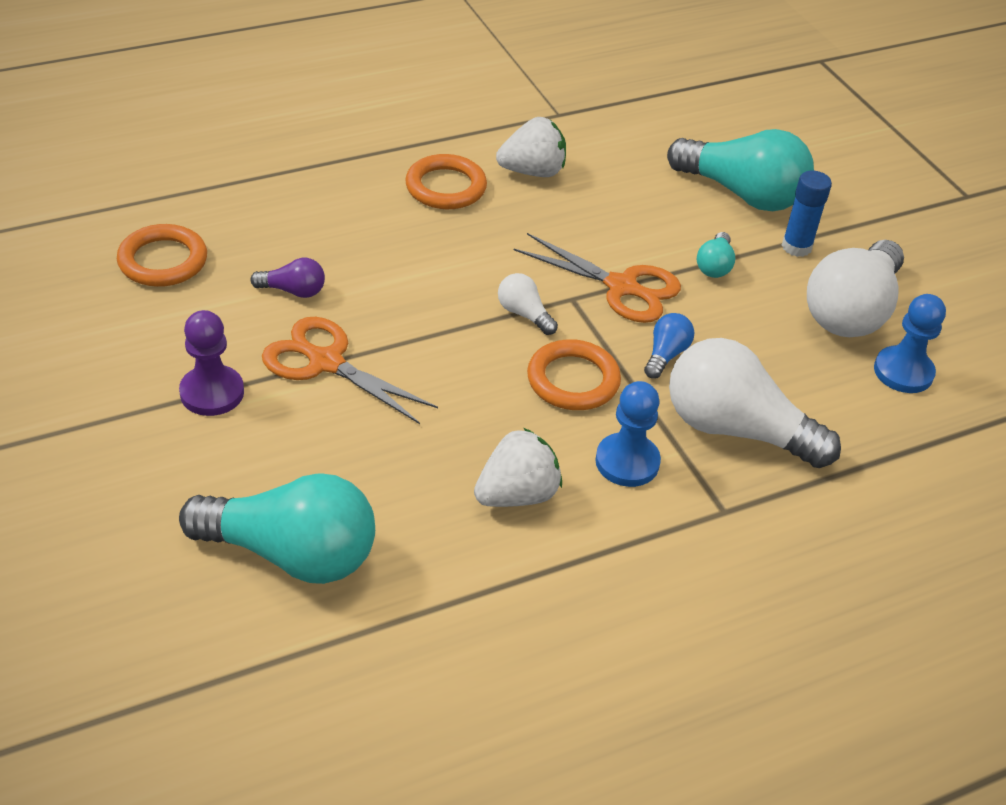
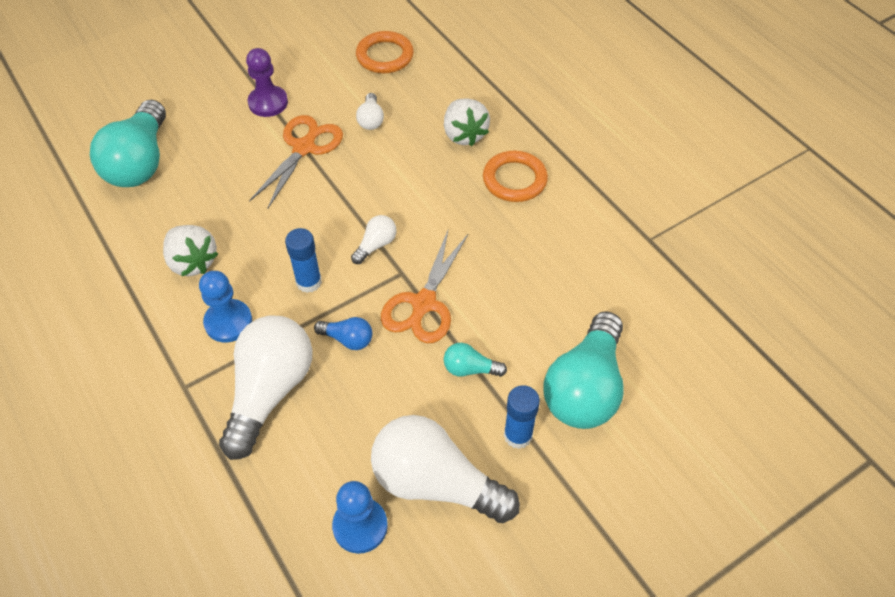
camera: 85 degrees right, 10 degrees up
(293, 291) = (371, 120): purple light bulb -> white light bulb
(532, 171) = (557, 230): white strawberry -> white strawberry (464, 134)
(573, 380) = (309, 282): orange ring -> blue glue stick

